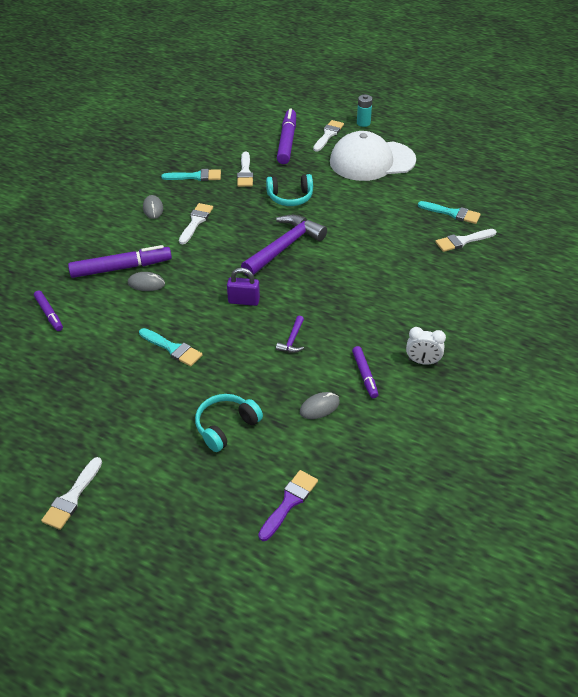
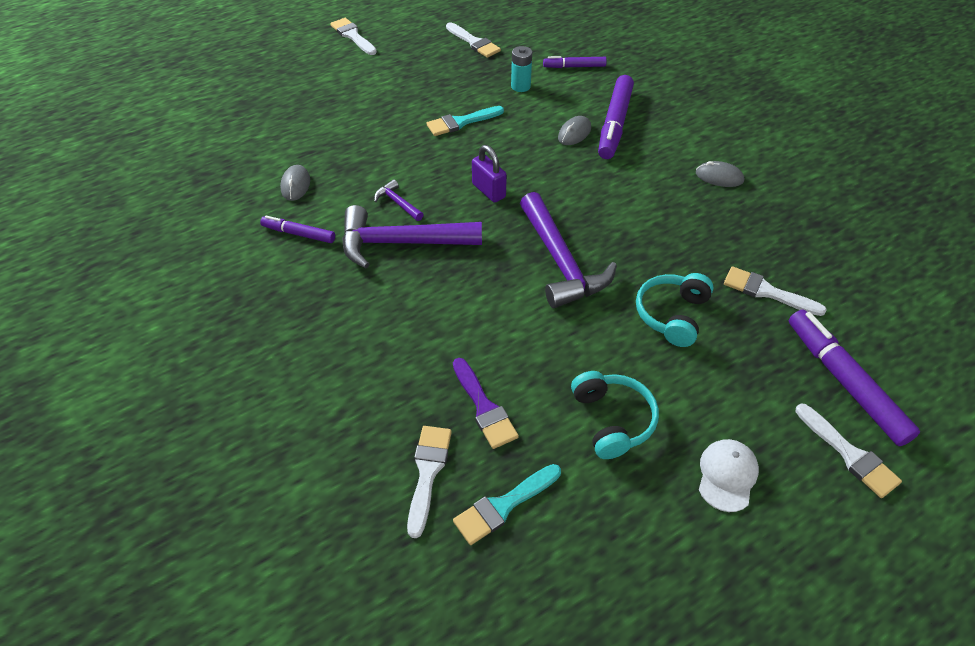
camera: 120 degrees right, 5 degrees up
(195, 176) = (779, 237): turquoise brush -> none
(196, 222) = (667, 203): white brush -> white brush (474, 42)
(226, 426) = (336, 123): turquoise headphones -> turquoise headphones (612, 420)
(244, 301) = (488, 191): purple padlock -> purple padlock turned 75 degrees counterclockwise
(287, 142) = (844, 381): purple marker -> purple marker turned 150 degrees counterclockwise
(289, 502) = (226, 129): purple brush -> purple brush (484, 407)
(328, 320) = (401, 243): none -> purple hammer
(363, 123) = (879, 540): turquoise battery -> turquoise battery (520, 86)
(372, 161) = (727, 476): white cap -> white cap, size x0.44
(422, 362) = (267, 289): white clock -> none

